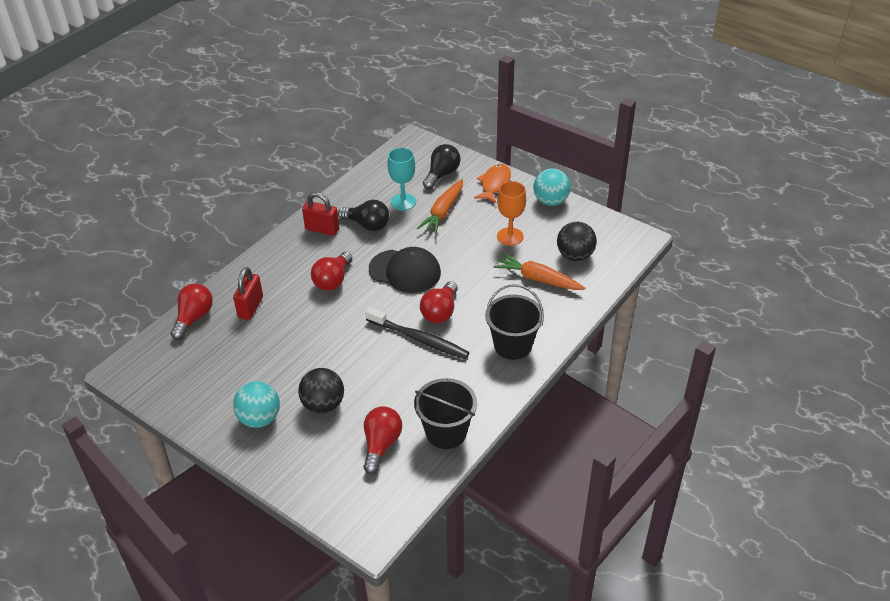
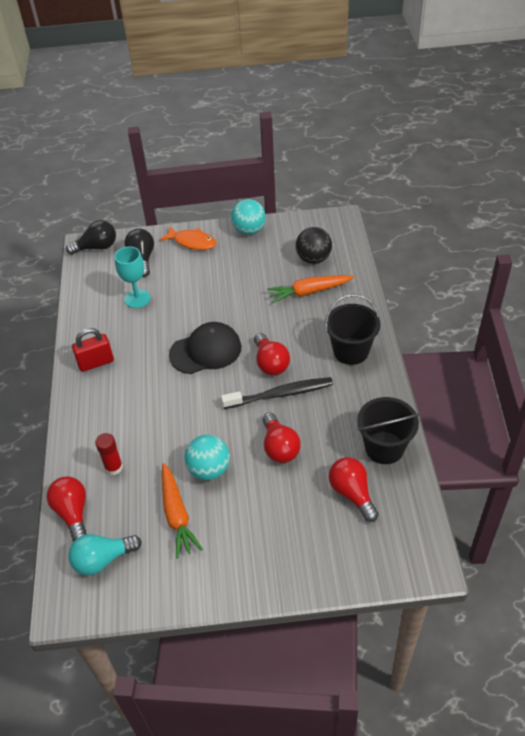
camera: 40 degrees left, 5 degrees up
(176, 360) = (103, 560): none -> turquoise light bulb
(250, 307) = (113, 467): red padlock -> red glue stick
(259, 418) = (235, 549): turquoise ball -> turquoise ball (209, 469)
(323, 405) = (272, 498): black ball -> none
(333, 280) = (157, 397): red light bulb -> red light bulb (279, 447)
(367, 225) = (130, 335): black light bulb -> black light bulb (97, 247)
(443, 212) = (179, 287): orange carrot -> orange carrot (177, 515)
(494, 184) = (192, 242): orange fish -> orange fish turned 135 degrees clockwise
(510, 236) = (252, 274): orange goblet -> none

